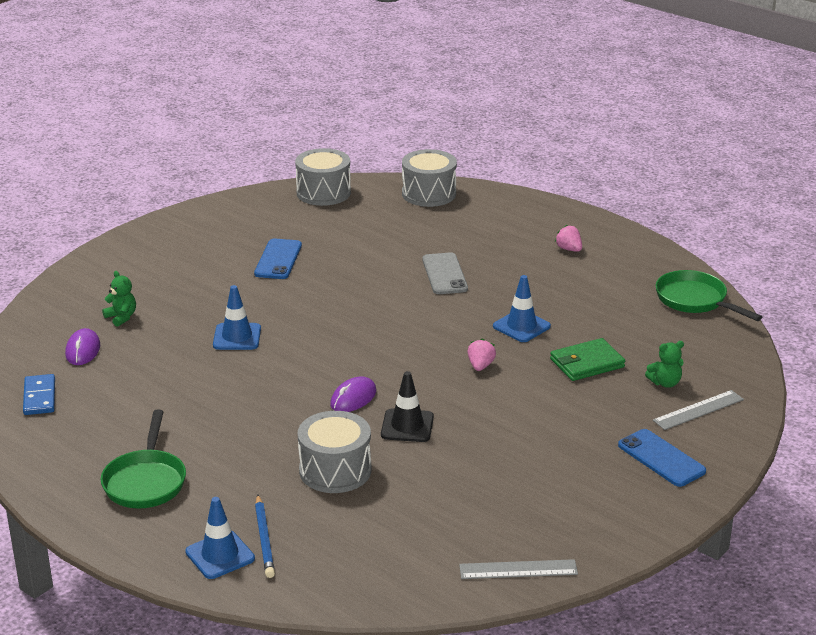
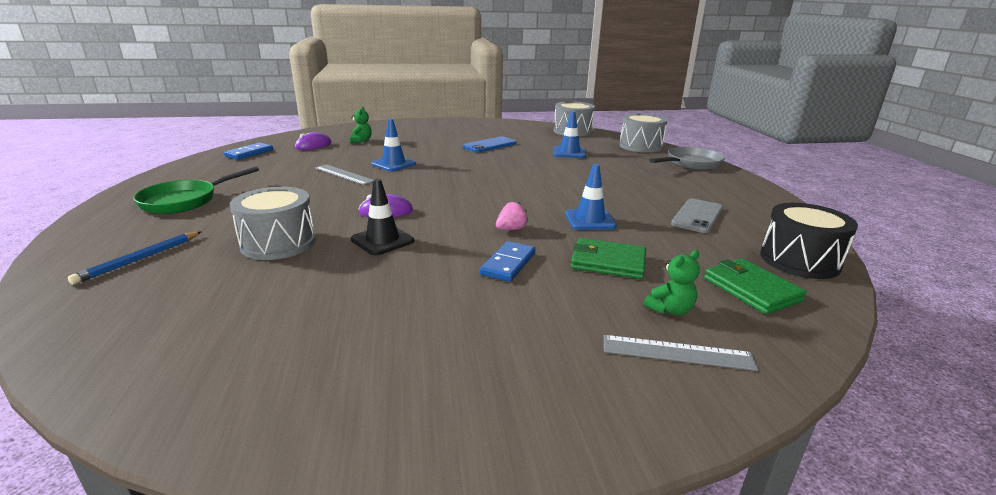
camera: 40 degrees right, 5 degrees down
(220, 555) = (97, 254): blue traffic cone -> blue traffic cone (569, 152)
(444, 274) = (582, 178): grey phone -> grey phone (697, 216)
(507, 206) = (691, 163): none -> grey pan
(518, 569) = (198, 404): grey ruler -> grey ruler (344, 174)
(528, 399) = (508, 264): none -> blue domino
(569, 249) = (708, 194): pink strawberry -> none
(661, 458) = (555, 379): blue phone -> none
(665, 383) = (670, 310): green teddy bear -> green teddy bear turned 60 degrees counterclockwise
(691, 342) = (751, 289): none -> green wallet
(694, 300) = (799, 260): green pan -> black drum

